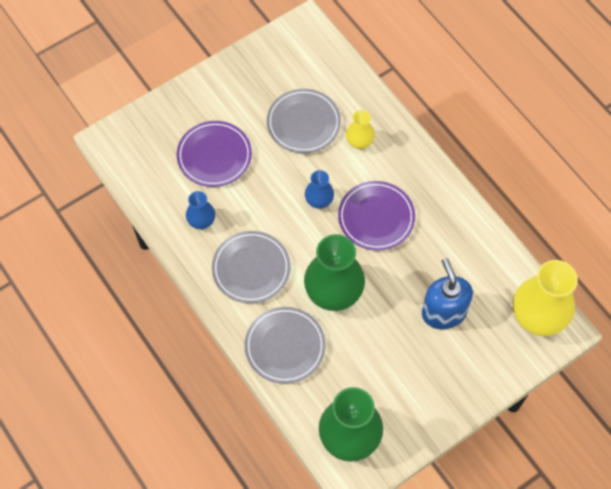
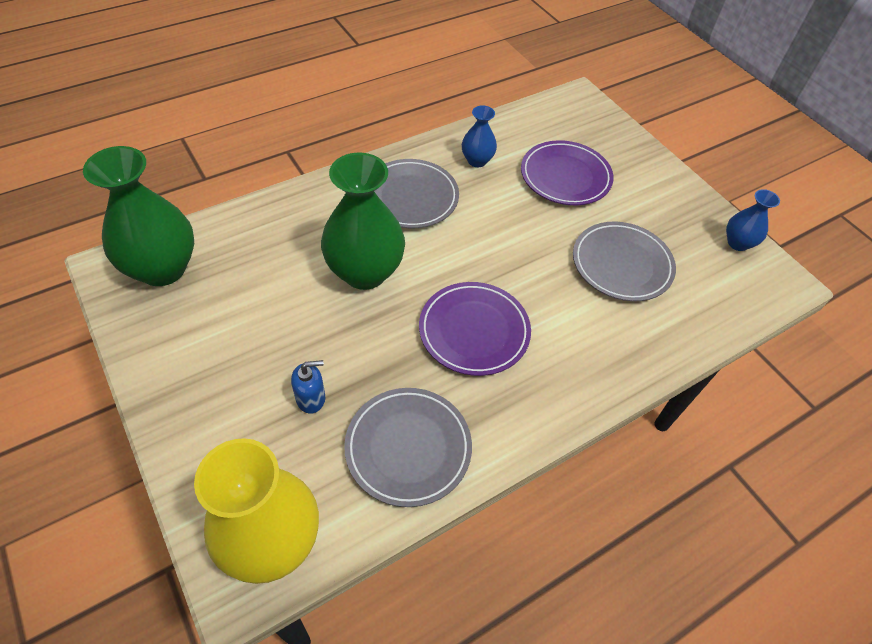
camera: 90 degrees right, 10 degrees down
(285, 346) = (302, 219): grey plate -> grey plate (408, 448)
(319, 201) = (502, 270): blue vase -> blue vase (738, 243)
(359, 142) = (597, 324): yellow vase -> none
(443, 312) = (311, 398): blue soap dispenser -> blue soap dispenser, size x0.52

